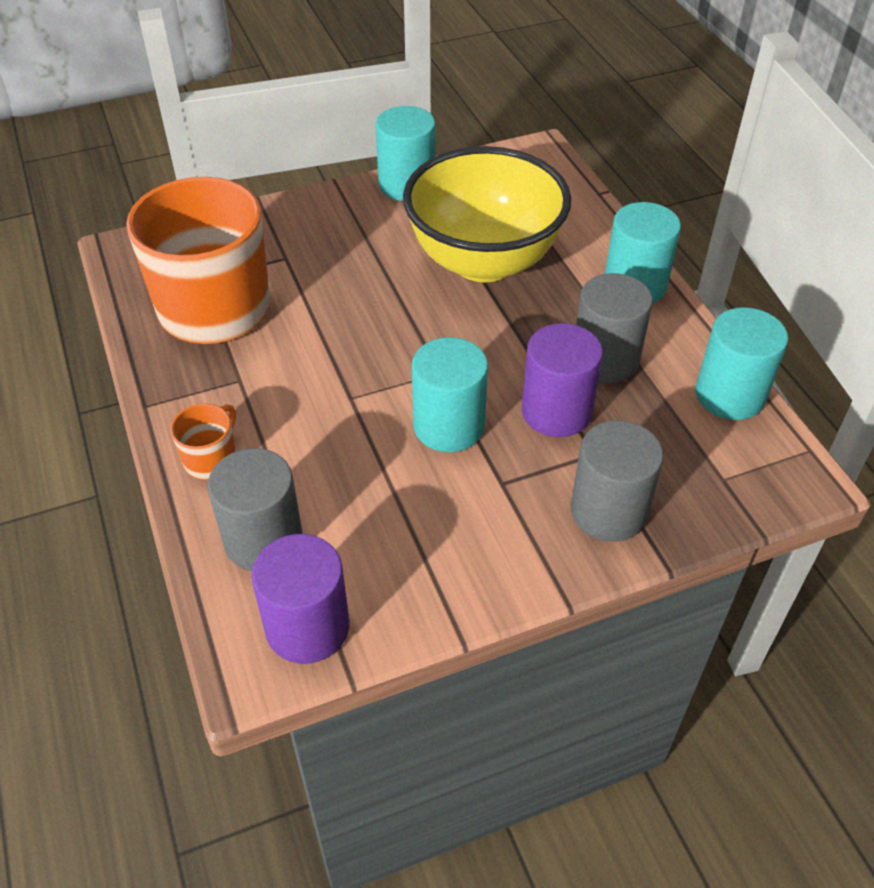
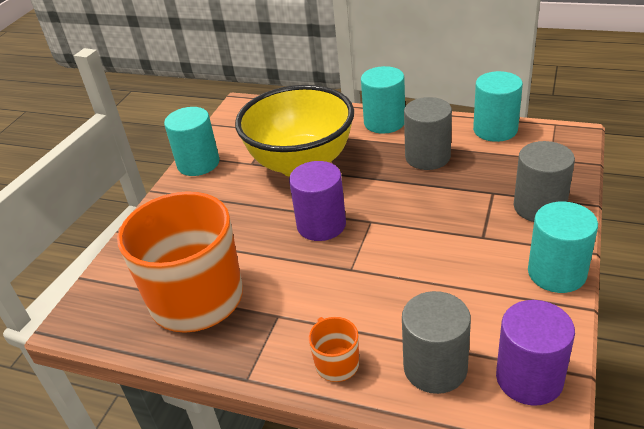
camera: 45 degrees left, 10 degrees down
(449, 426) = (417, 237): turquoise cylinder -> turquoise cylinder (556, 273)
(556, 411) = (448, 191): purple cylinder -> purple cylinder (321, 225)

